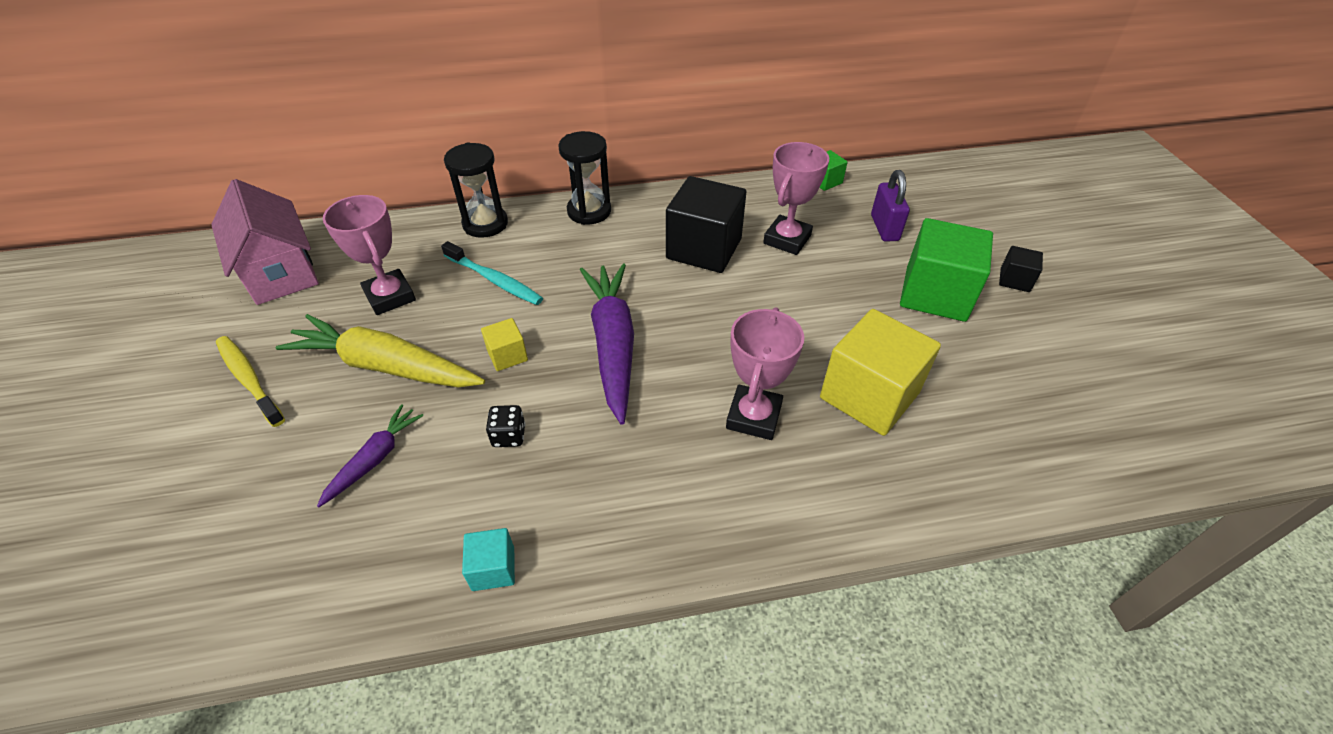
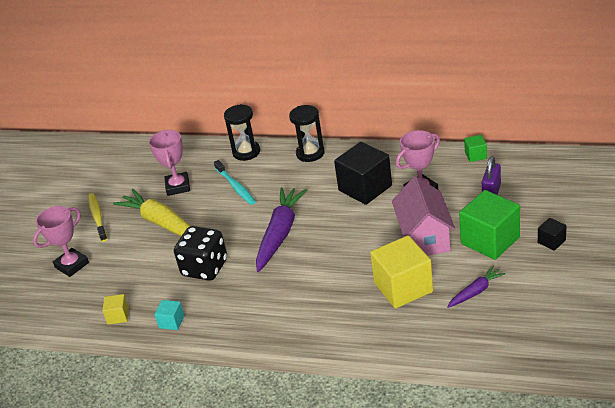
camera: 30 degrees right, 10 degrees down
(280, 272) = (129, 163): pink house -> pink house (424, 237)
(375, 459) = (140, 265): purple carrot -> purple carrot (476, 292)
(507, 355) = (223, 229): yellow cube -> yellow cube (118, 316)
(509, 436) = (205, 268): black dice -> black dice, size x2.29
(753, 416) = (332, 285): pink trophy -> pink trophy (72, 265)

